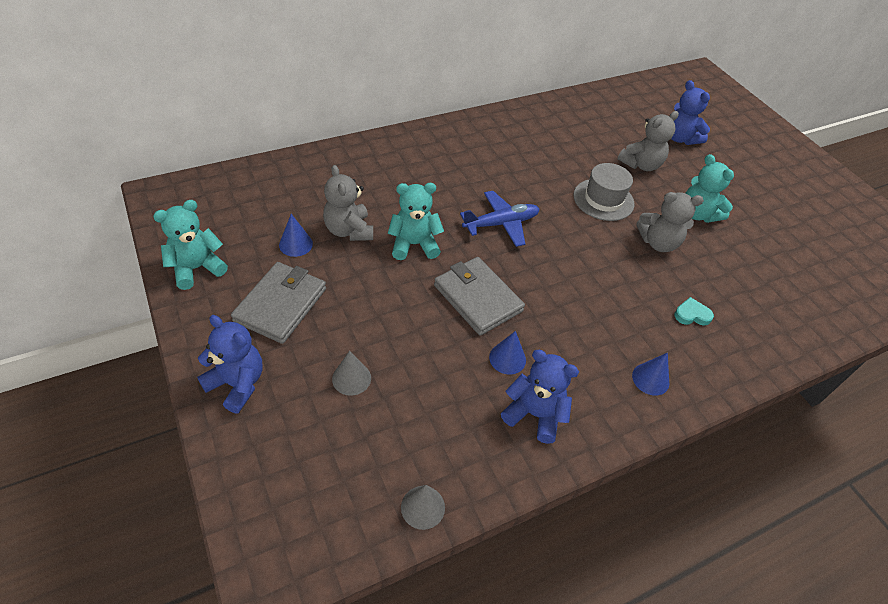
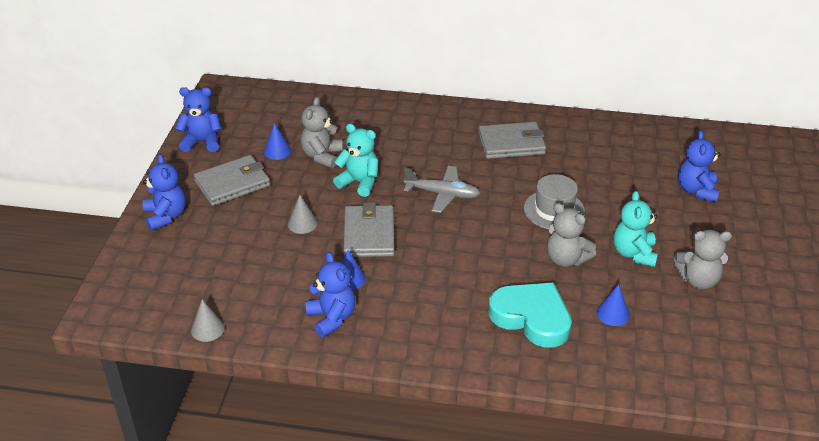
camera: 40 degrees right, 10 degrees down
(197, 268) = (202, 142): turquoise teddy bear -> blue teddy bear
(351, 378) = (234, 243): grey cone -> grey cone (302, 223)
(501, 224) = (443, 194): blue plane -> grey plane
(508, 149) = (511, 143): none -> grey wallet
(641, 165) = (625, 197): grey teddy bear -> grey teddy bear (698, 280)
(650, 379) = (443, 339): blue cone -> blue cone (613, 313)
(692, 315) = (532, 317): turquoise heart -> turquoise heart, size x2.42

